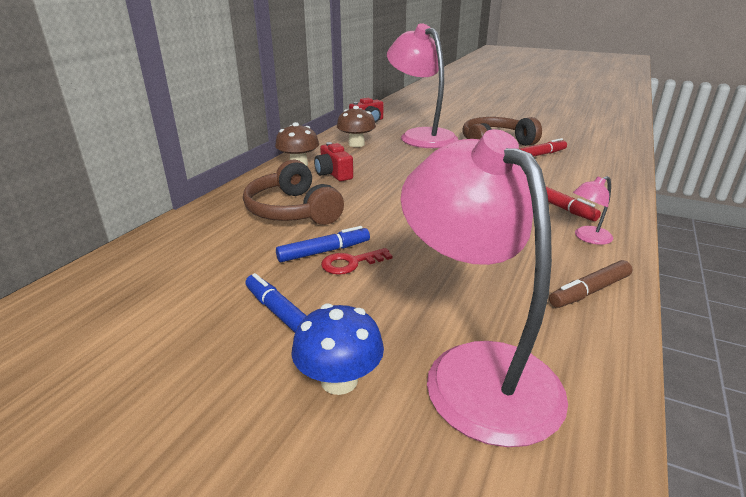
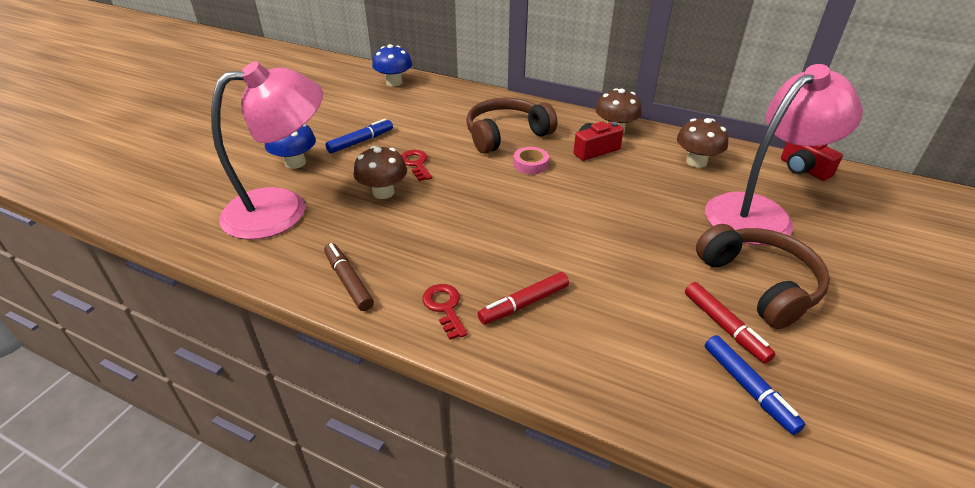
camera: 90 degrees right, 10 degrees up
(76, 298) = (394, 82): none -> blue mushroom
(324, 251) = (435, 152): blue marker -> blue marker (748, 388)
(356, 200) = (530, 164): none -> pink tape
(417, 282) = (383, 192): none -> brown mushroom
(587, 238) = (445, 307): pink lamp -> red key

